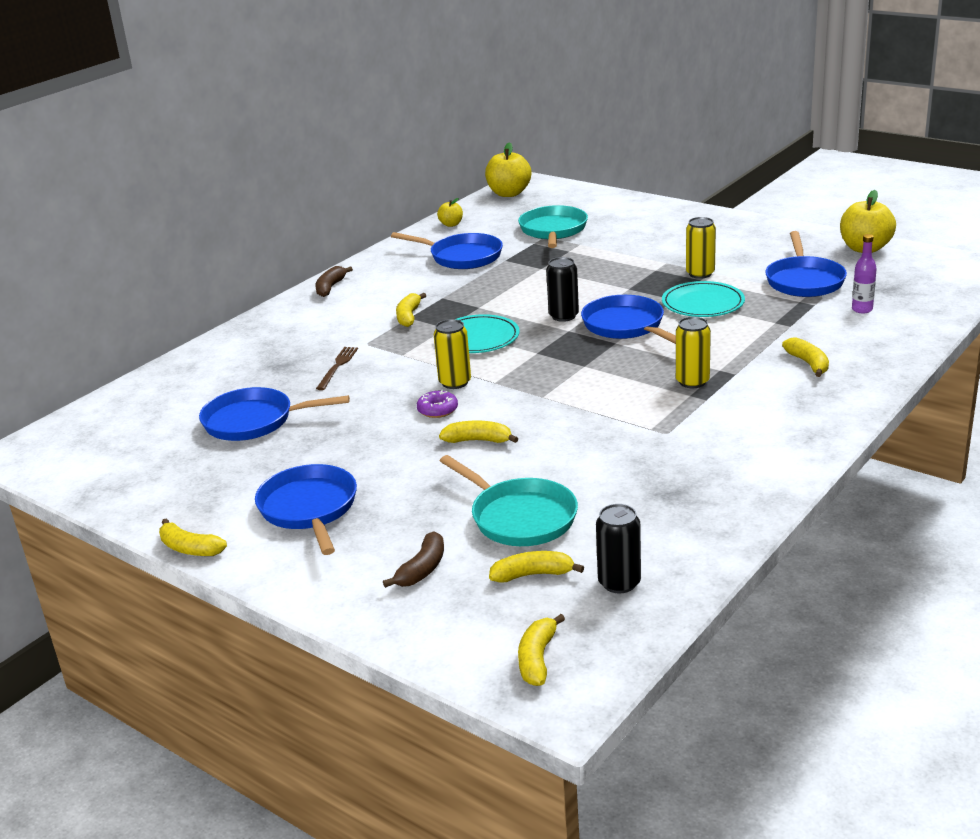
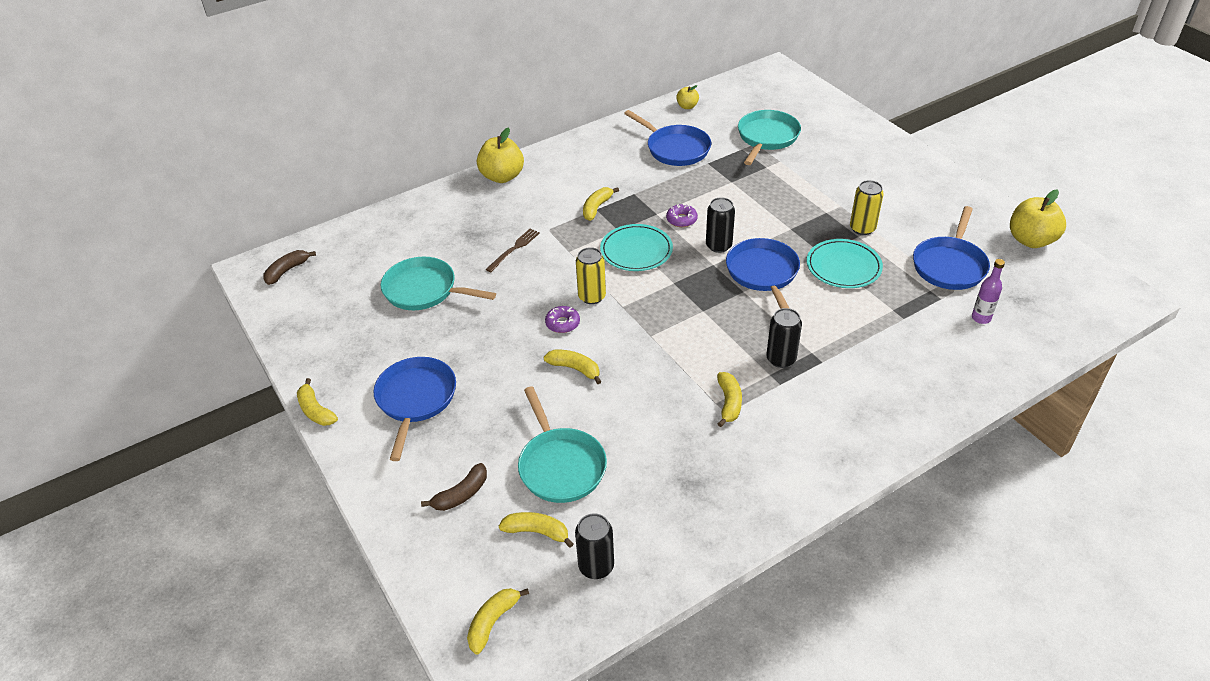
camera: 20 degrees right, 15 degrees up
(254, 421) = (425, 290): blue pan -> turquoise pan
(330, 287) = (555, 155): brown banana -> brown banana (287, 271)
(509, 193) = (755, 81): yellow apple -> yellow apple (502, 176)
(509, 306) = (681, 219): none -> purple donut
(692, 382) = (781, 359): yellow can -> black can
(808, 363) = (893, 370): yellow banana -> yellow banana (729, 403)

